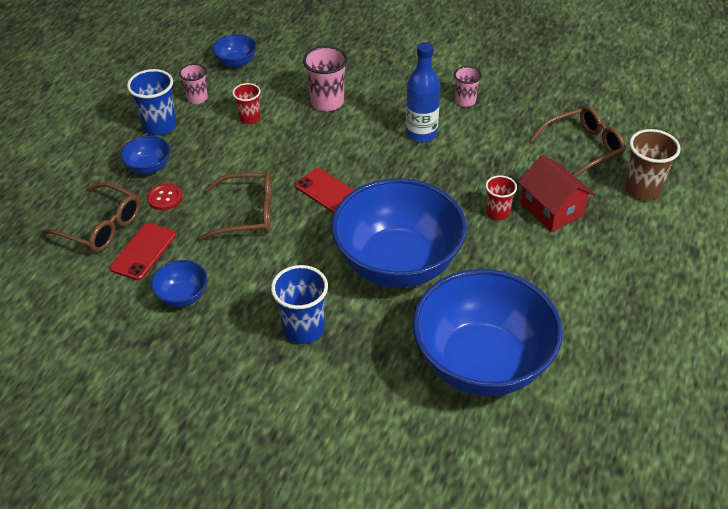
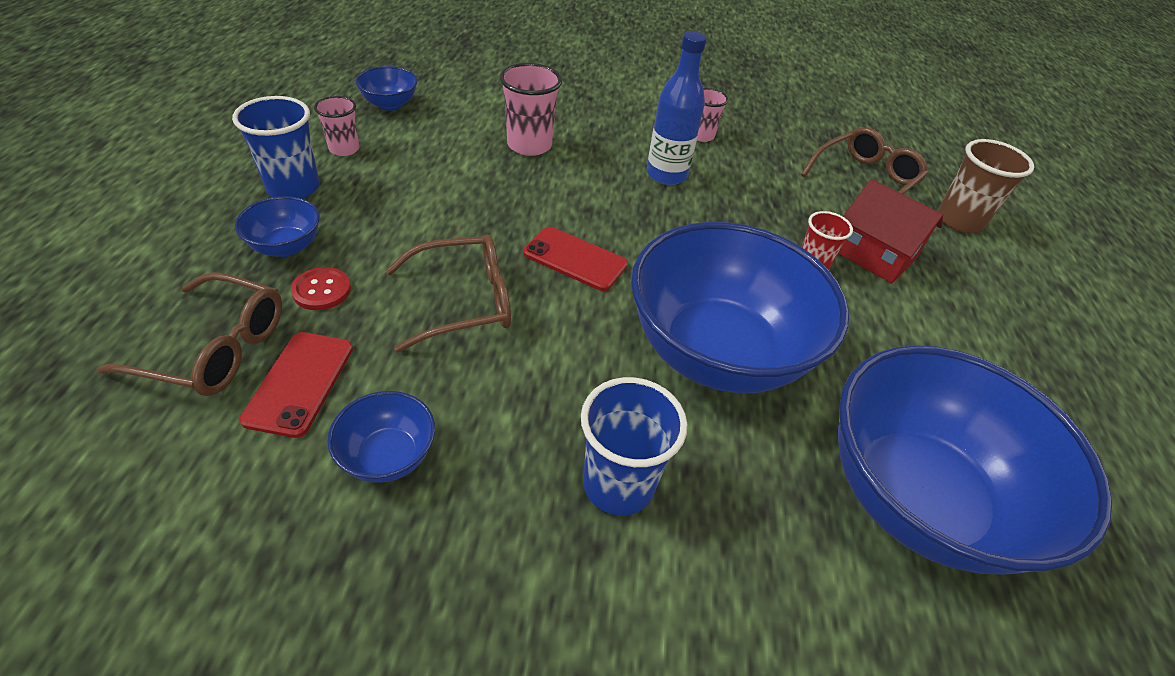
camera: 20 degrees left, 0 degrees up
(250, 118) = (428, 170): red cup -> none

